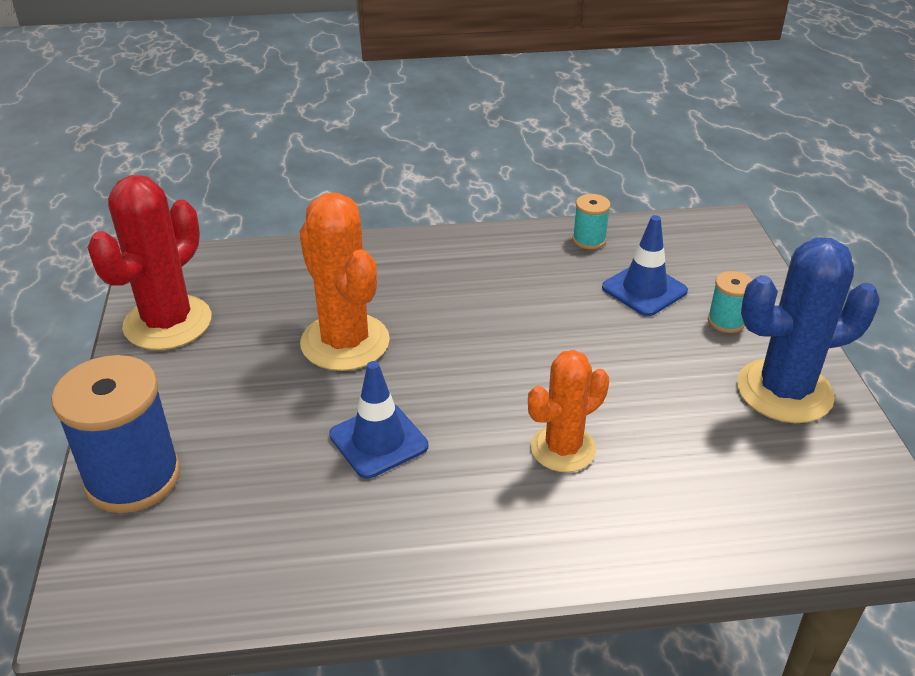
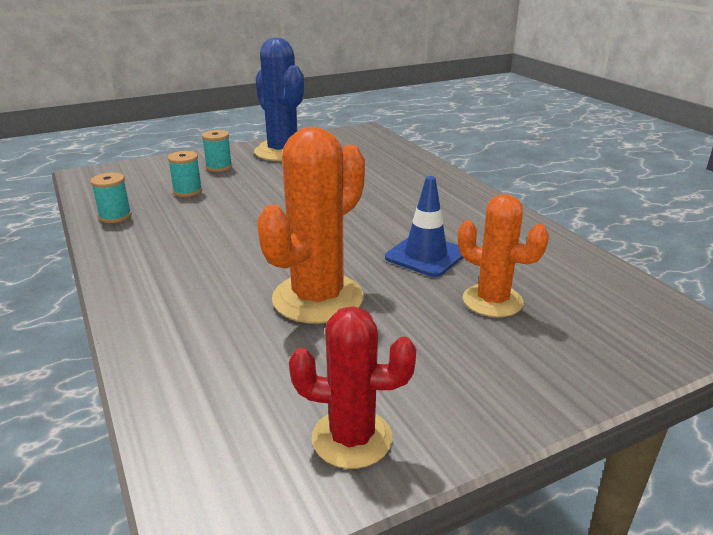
camera: 110 degrees left, 10 degrees down
(133, 478) = (580, 359): blue spool -> none
(168, 323) = (352, 438): red cactus -> red cactus, size x0.65
(563, 449) = (378, 197): orange cactus -> orange cactus (492, 301)
(644, 289) = (187, 191): blue traffic cone -> turquoise spool

